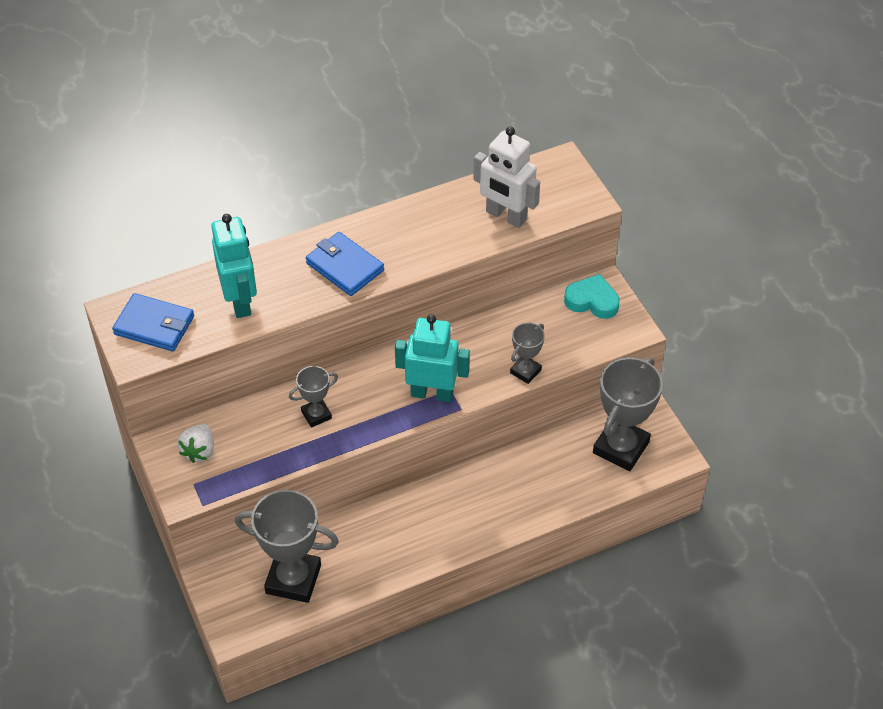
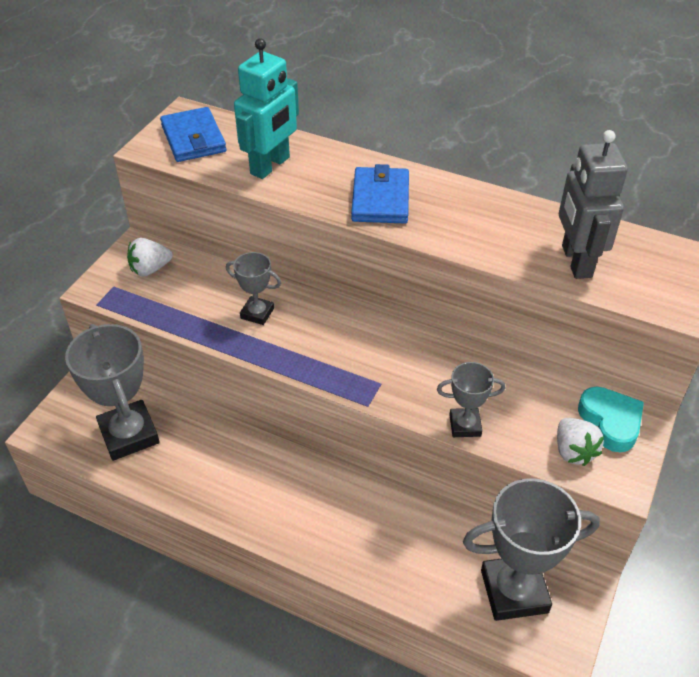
camera: 50 degrees right, 5 degrees down
(432, 393) = (362, 373): turquoise robot -> none
(505, 216) = (576, 261): white robot -> grey robot
(594, 335) = (573, 451): none -> white strawberry

